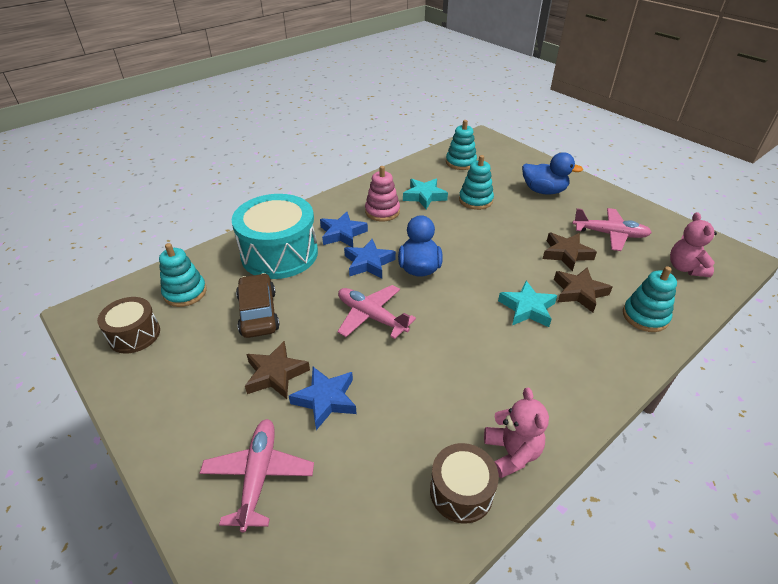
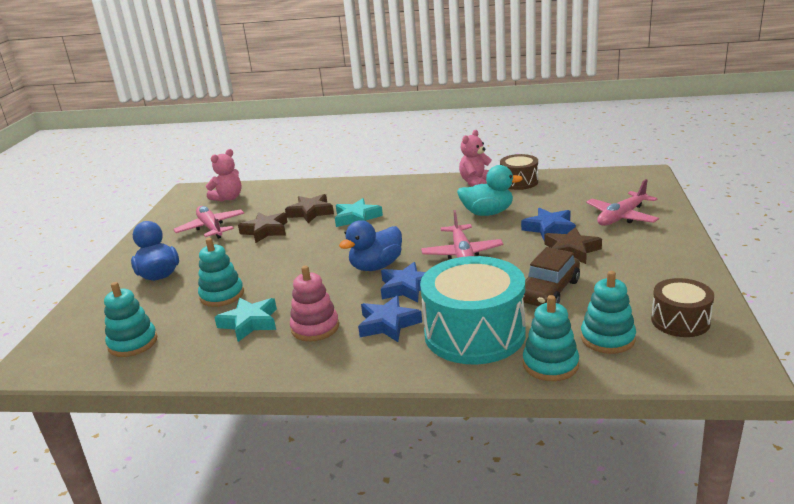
camera: 130 degrees left, 15 degrees down
(418, 390) = (487, 213): none -> turquoise duck
(645, 316) = (306, 192): turquoise stacking toy -> turquoise stacking toy (550, 364)

